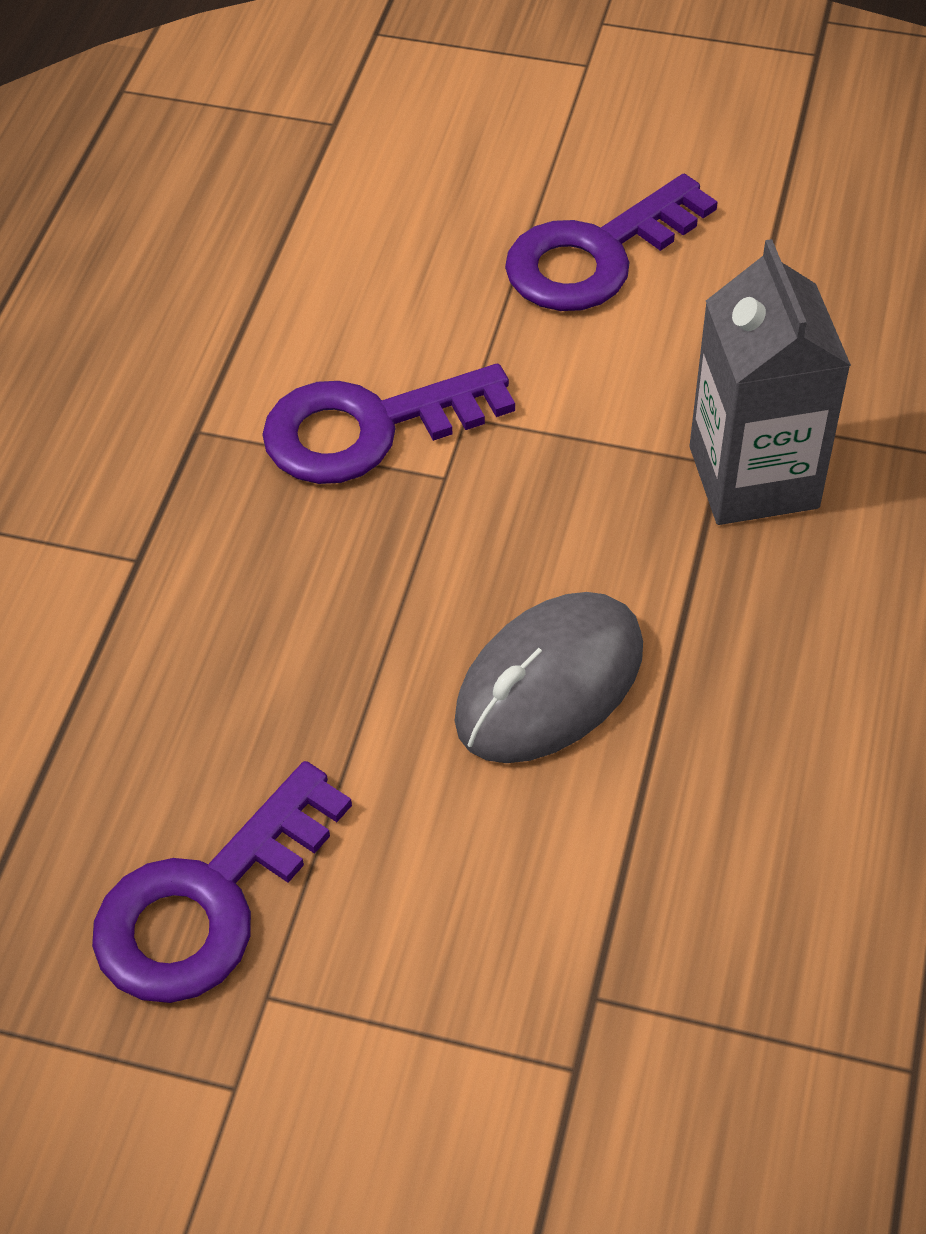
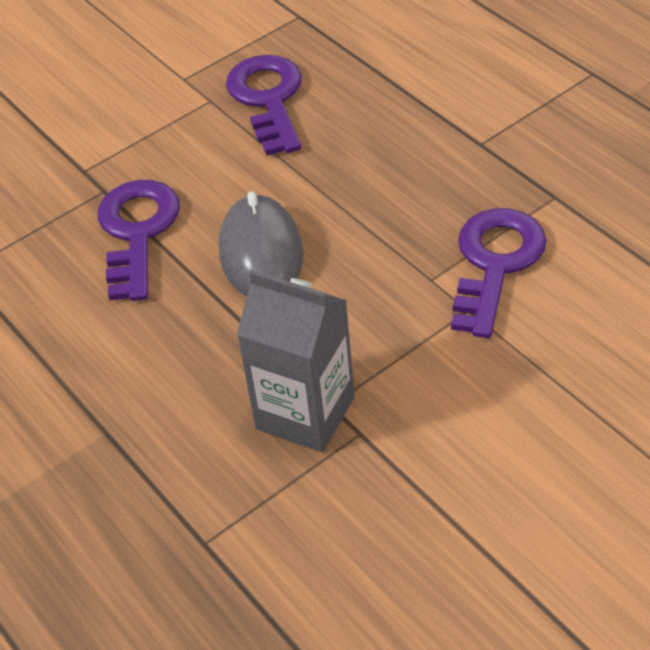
camera: 130 degrees right, 5 degrees down
(596, 256) = (556, 446): purple key -> purple key (137, 232)

